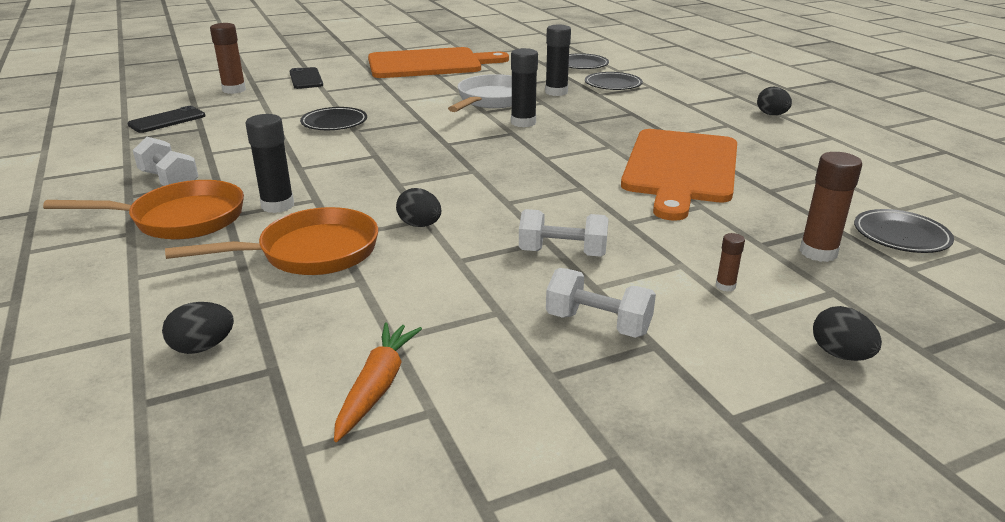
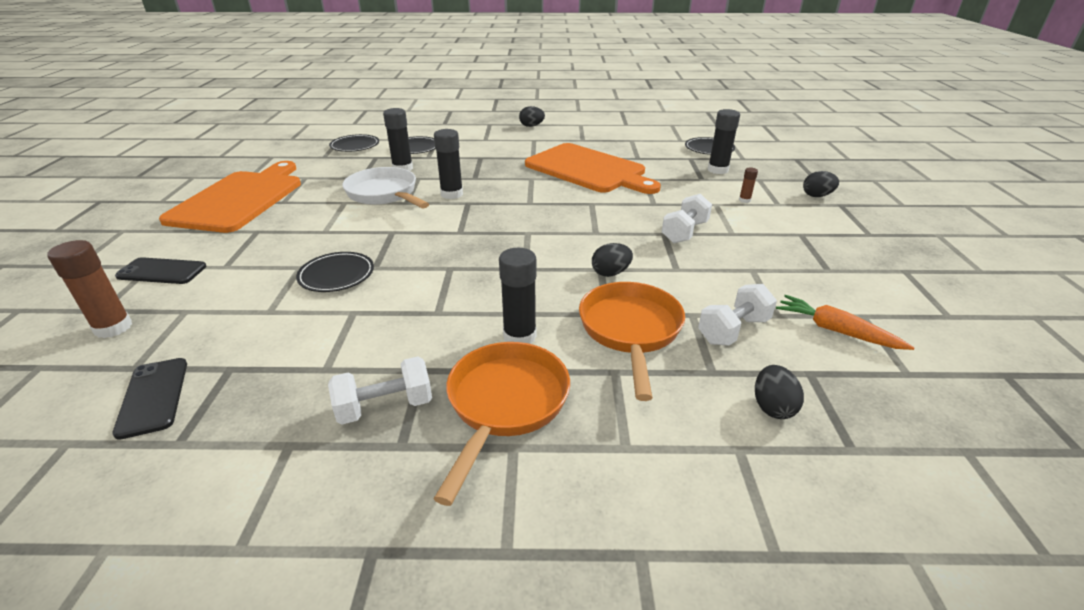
camera: 65 degrees left, 5 degrees up
(598, 324) = (775, 243): white dumbbell -> white dumbbell (733, 330)
(818, 252) = (717, 170): brown glue stick -> black glue stick

